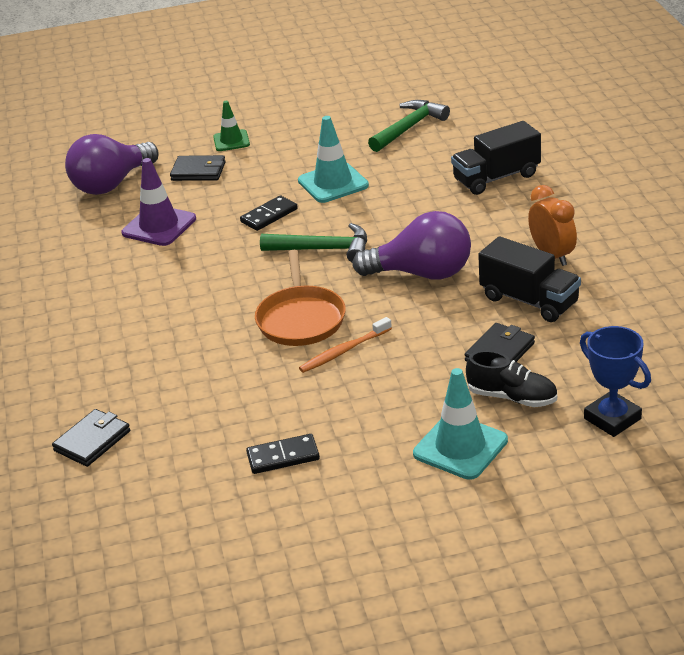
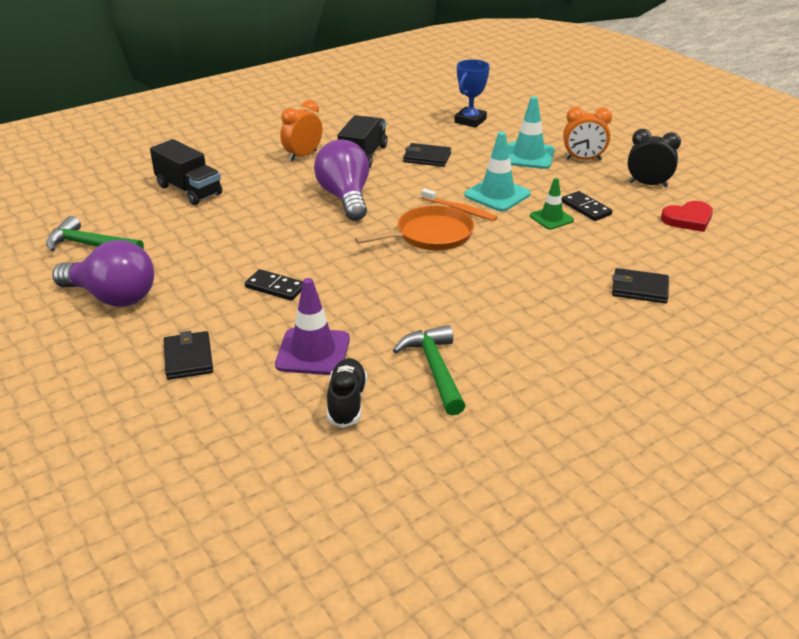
camera: 115 degrees left, 0 degrees up
(111, 184) = (226, 421): purple light bulb -> purple light bulb (113, 297)
(196, 544) = (688, 219): none -> red heart
(231, 141) = (112, 353): green traffic cone -> green traffic cone (551, 218)
(310, 543) = (648, 184): none -> black clock
(324, 249) = (325, 246): green hammer -> green hammer (435, 369)
(333, 183) = (207, 265): turquoise traffic cone -> turquoise traffic cone (497, 195)
(422, 501) = (583, 159): none -> orange clock
(512, 397) = (470, 148): black shoe -> black shoe (347, 402)

